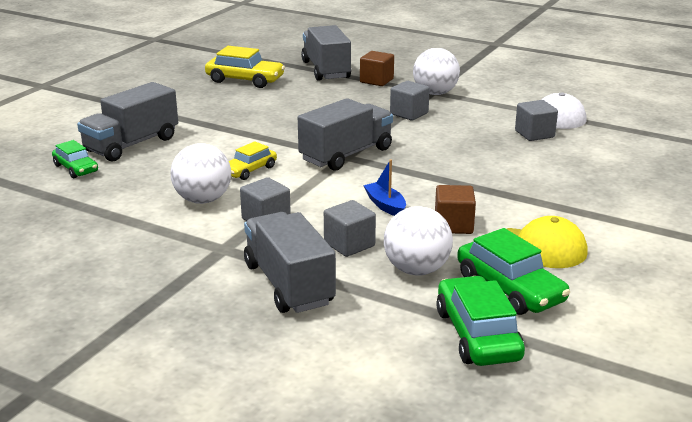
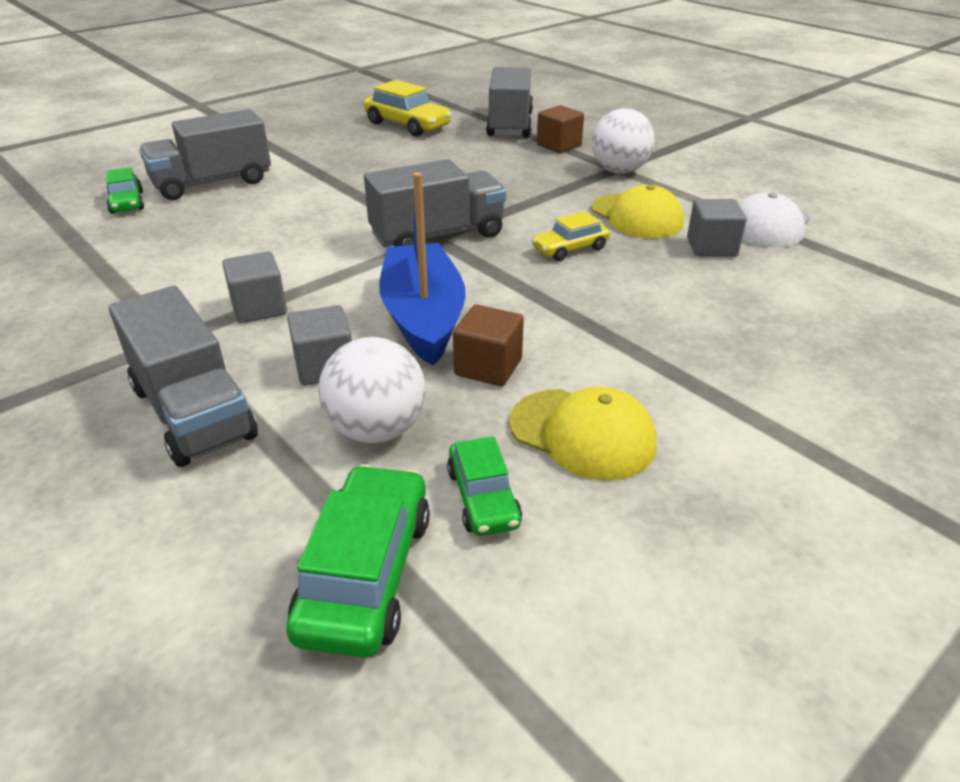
camera: 20 degrees right, 10 degrees up
(203, 200) = (215, 266): white ball -> none
(249, 170) = (305, 237): yellow car -> yellow car (570, 249)
(288, 284) = (193, 412): grey truck -> grey truck turned 150 degrees clockwise
(385, 205) = (423, 317): blue boat -> blue boat, size x2.12
(409, 113) = (563, 193): grey cube -> none
(472, 122) = (636, 216): none -> yellow cap
(510, 288) = (483, 497): green car -> green car, size x0.62

